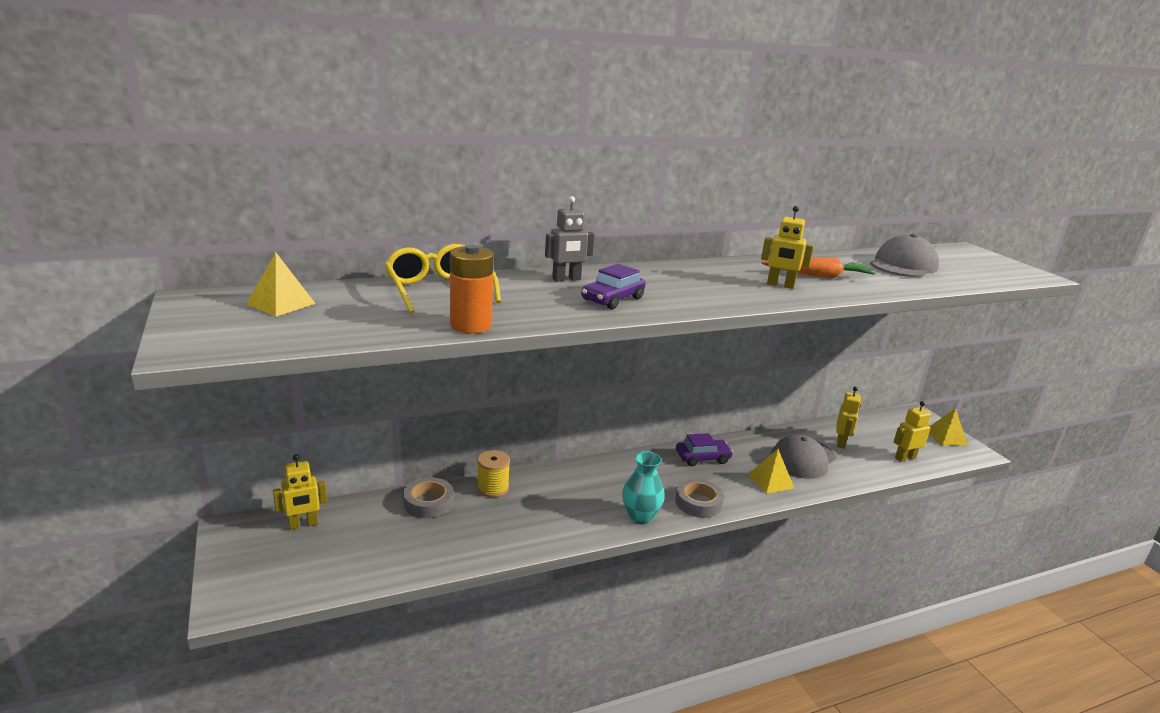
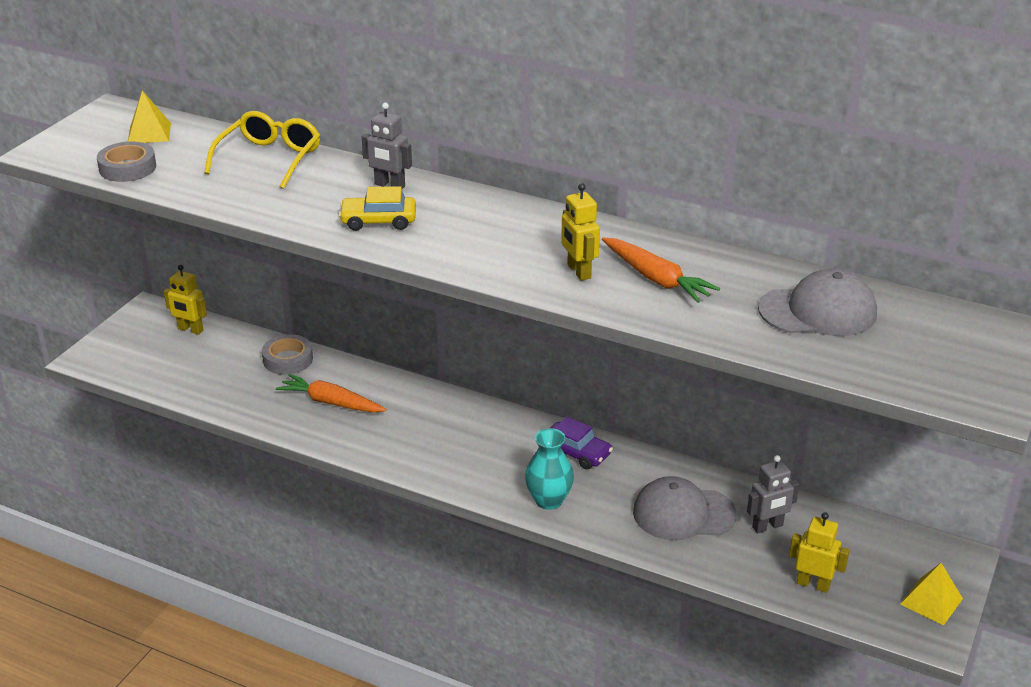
camera: 50 degrees right, 10 degrees up
(471, 325) = (222, 201): orange battery -> none
(493, 488) = (350, 374): yellow spool -> none
(512, 513) = (331, 402): none -> orange carrot
(612, 299) = (378, 221): purple car -> yellow car
(640, 517) = (420, 465): turquoise vase -> turquoise vase (548, 500)
(698, 503) = (492, 485): grey tape -> grey tape (127, 168)
(770, 481) = (600, 511): yellow pyramid -> none
(841, 443) = (767, 526): yellow robot -> grey robot

